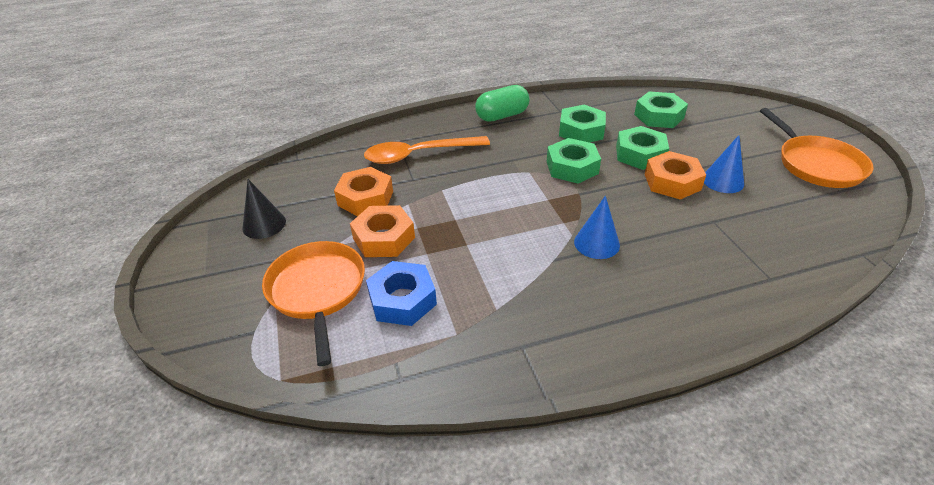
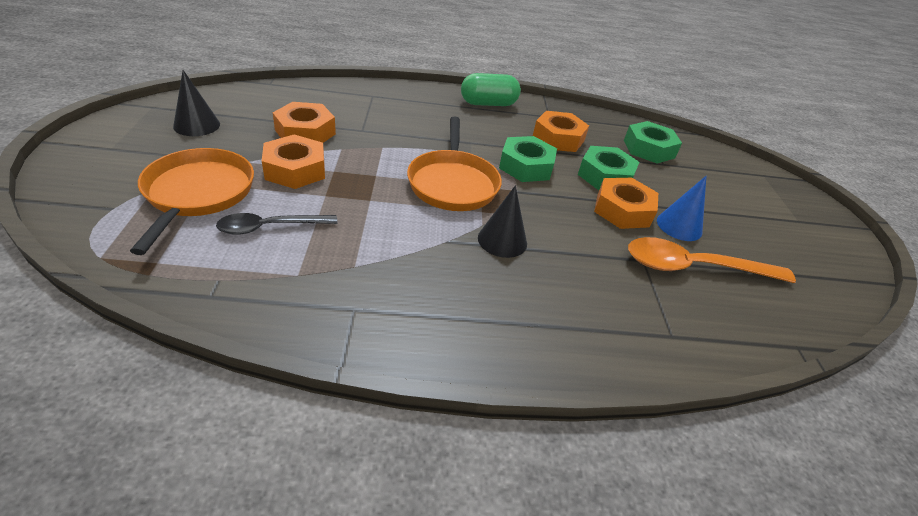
camera: 10 degrees right, 0 degrees up
(402, 300) = (270, 227): blue nut -> black spoon
(418, 155) = (383, 112): orange spoon -> orange spoon (694, 267)
(581, 131) = (558, 138): green nut -> orange nut
(596, 243) = (502, 240): blue cone -> black cone
(817, 164) = (797, 243): orange pan -> orange pan (453, 183)

